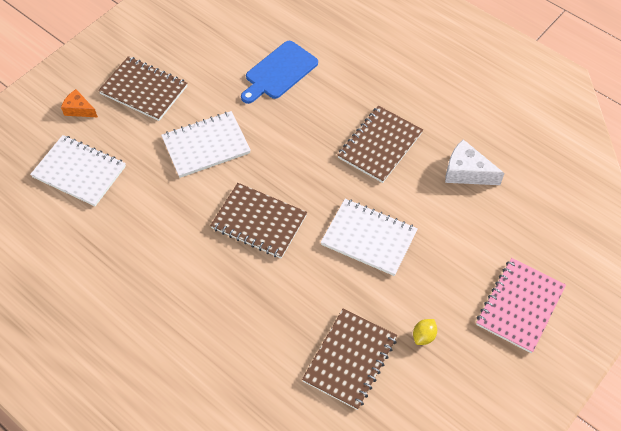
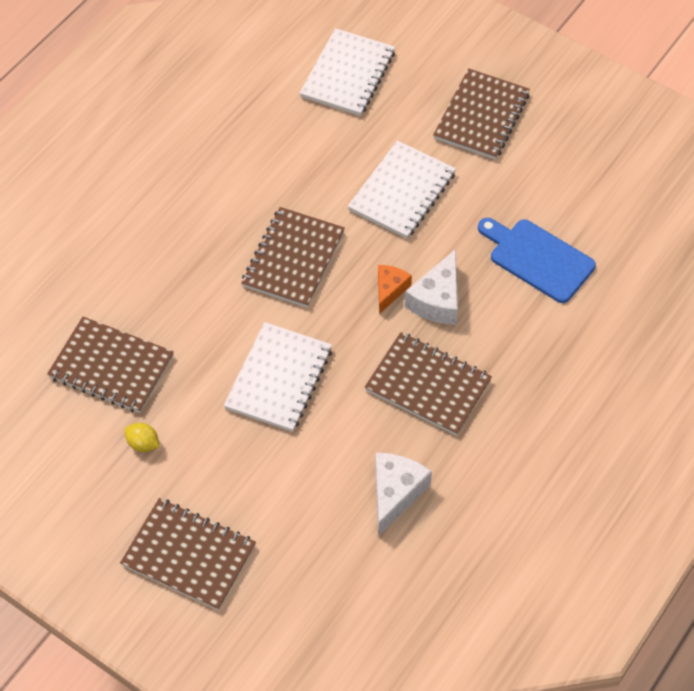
camera: 85 degrees right, 0 degrees up
(79, 109) = (440, 58): orange cheese -> orange cheese (390, 290)
(206, 145) = (402, 192): white notebook -> white notebook turned 60 degrees clockwise
(307, 133) = (437, 300): none -> white cheese
(520, 306) = (189, 555): pink notebook -> brown notebook

